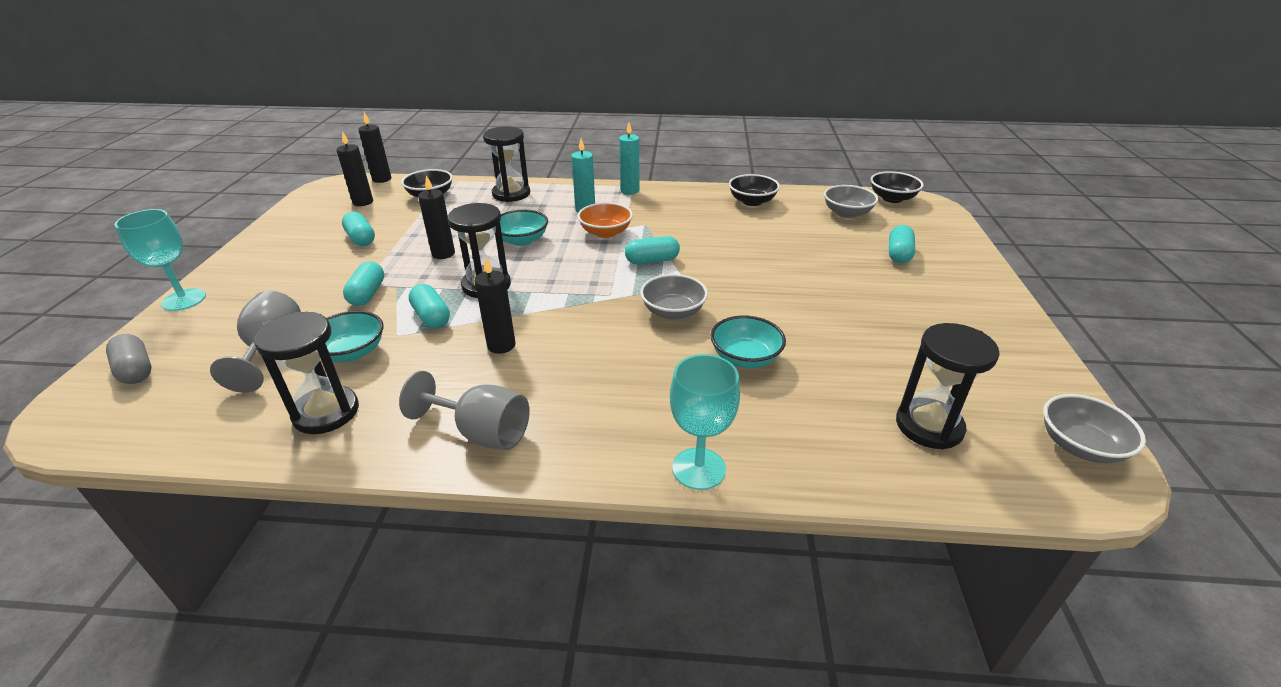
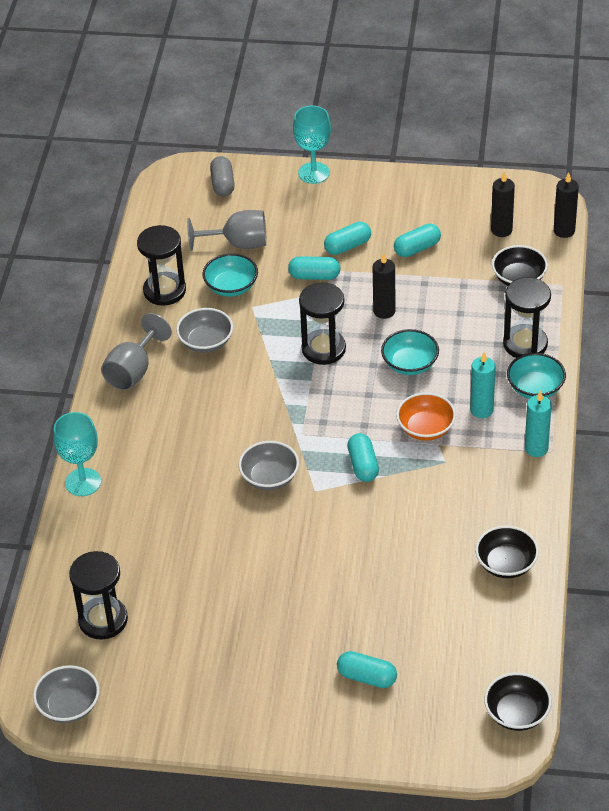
camera: 95 degrees right, 10 degrees up
(136, 370) = (222, 184): grey capsule -> grey capsule turned 60 degrees counterclockwise
(431, 317) = (275, 322): turquoise capsule -> turquoise capsule (347, 246)
(501, 345) = (231, 369): black candle -> none
(745, 358) = (197, 520): turquoise bowl -> turquoise bowl (535, 388)
(847, 213) = (472, 653): grey bowl -> grey bowl (206, 342)

